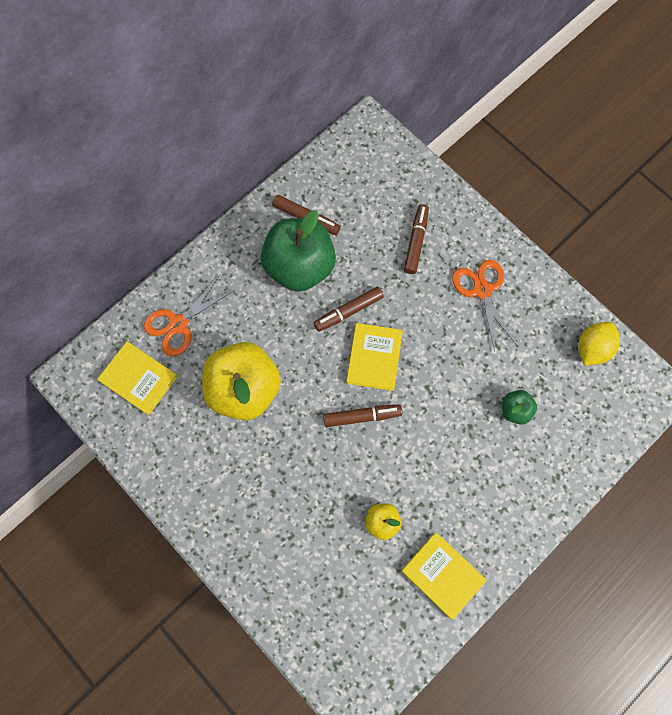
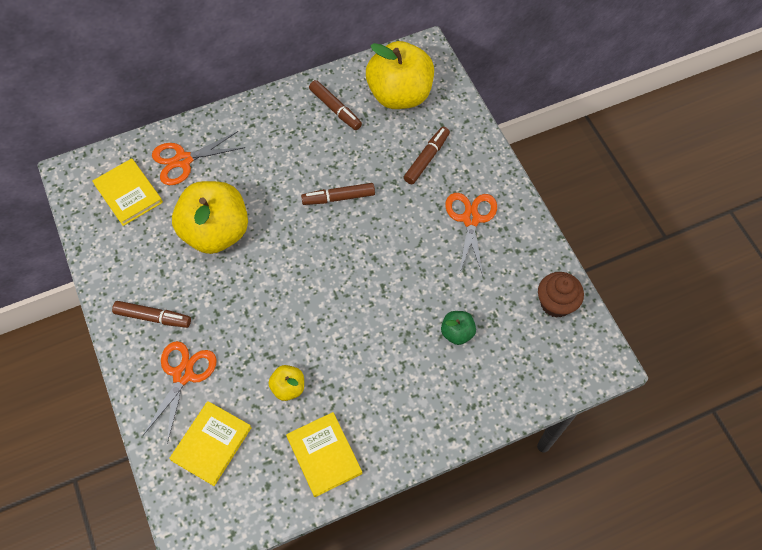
camera: 20 degrees right, 10 degrees down
(277, 546) = (183, 375): none -> orange scissors
(299, 266) = (311, 147): green apple -> none
(362, 182) = (399, 94): none -> yellow apple
(362, 416) = (311, 290): brown marker -> brown marker (153, 317)
(374, 357) = (344, 244): yellow book -> yellow book (211, 444)
(592, 348) = (555, 303): yellow lemon -> brown cupcake

